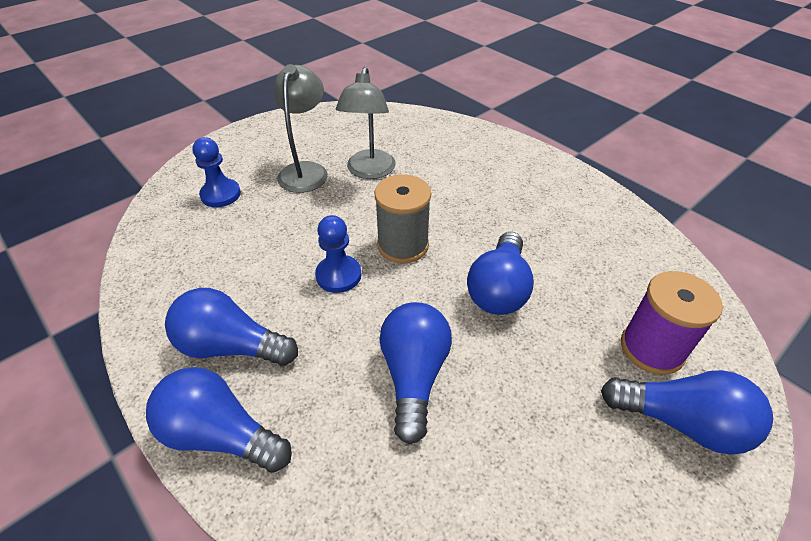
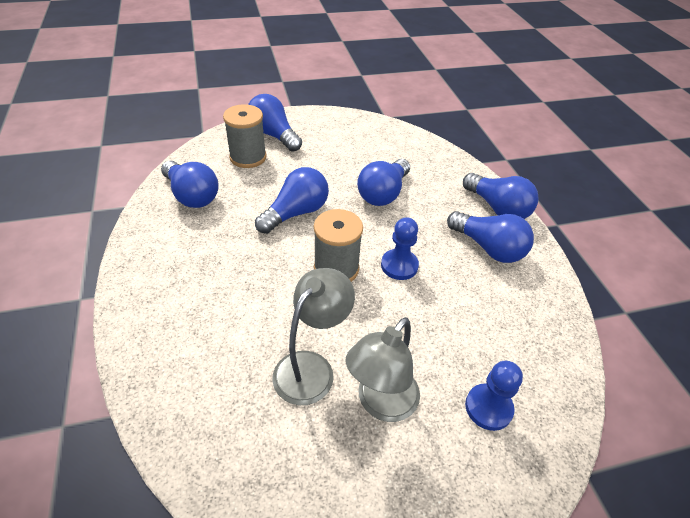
camera: 155 degrees left, 0 degrees up
(629, 258) = (192, 195): none -> blue light bulb
(652, 348) = (248, 157): purple spool -> grey spool

